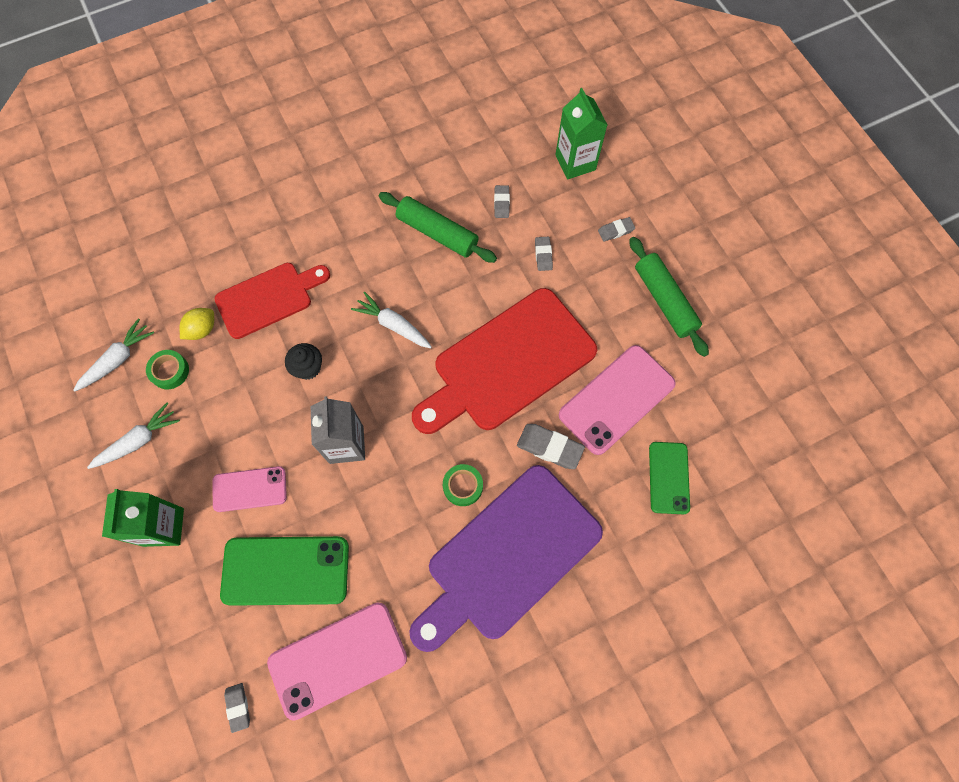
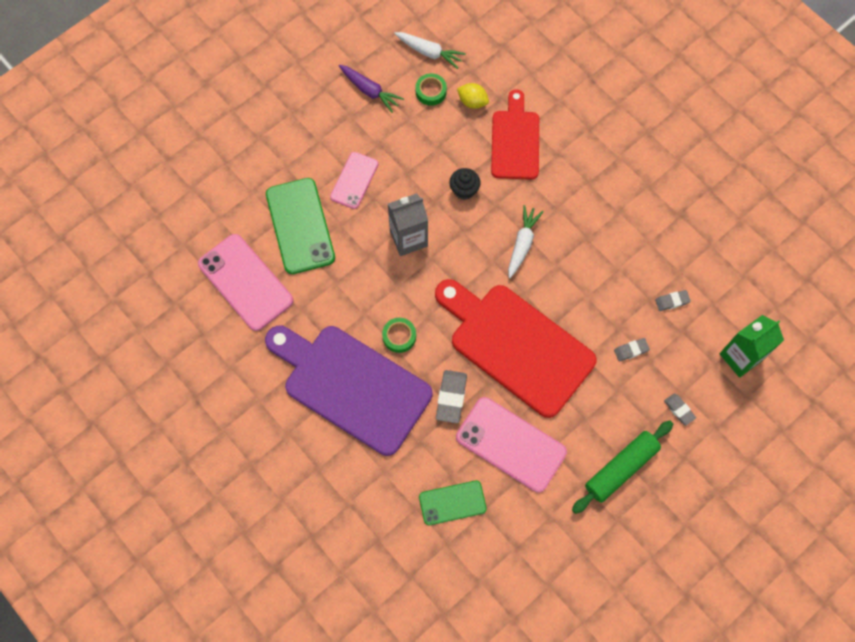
camera: 75 degrees right, 0 degrees up
(138, 441) = (369, 91): white carrot -> purple carrot
(163, 527) = (310, 132): green carton -> none
(238, 707) = (199, 226): grey eraser -> none
(250, 489) = (354, 180): pink phone -> pink phone turned 45 degrees clockwise
(268, 298) = (515, 141): red cutting board -> red cutting board turned 135 degrees counterclockwise
(437, 233) = (622, 255): green rolling pin -> none

